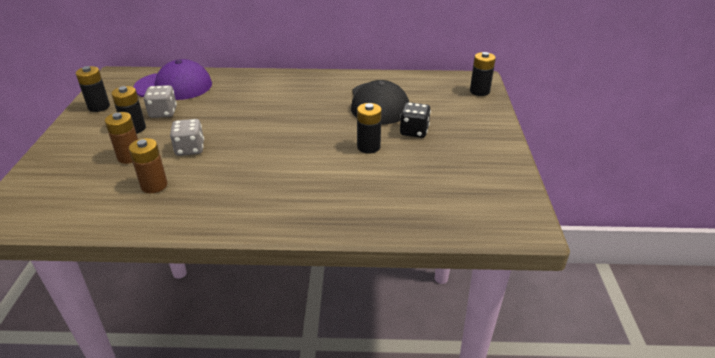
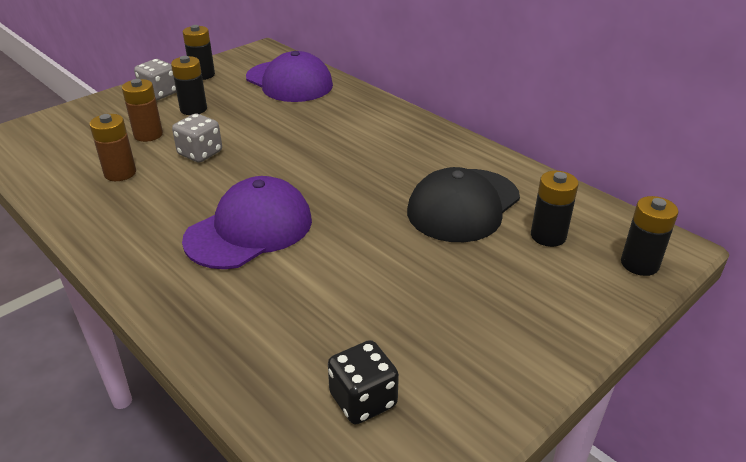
camera: 45 degrees right, 0 degrees up
(163, 113) = (238, 105): grey dice -> grey dice (159, 93)
(295, 168) = (249, 229): none -> purple cap
(368, 147) = (361, 253): black battery -> black battery (548, 236)
(414, 131) = (447, 266): black dice -> black dice (363, 400)

